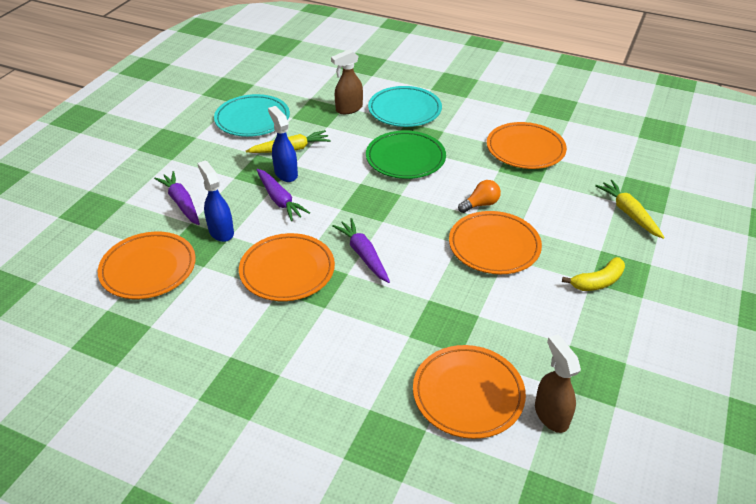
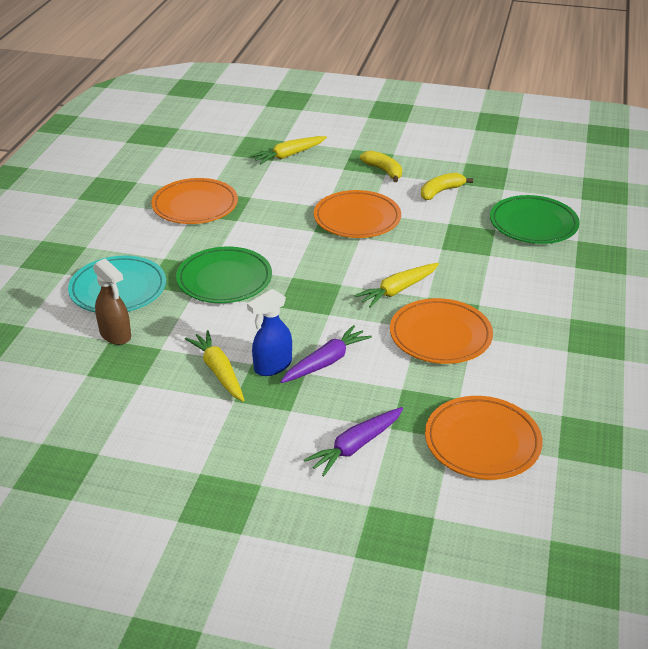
camera: 100 degrees left, 5 degrees down
(221, 231) = (397, 397): blue spray bottle -> none
(252, 119) = (146, 422): turquoise plate -> none
(363, 255) = (398, 290): purple carrot -> yellow carrot
(468, 394) = (533, 224): orange plate -> green plate
(480, 204) = (297, 228): orange light bulb -> none
(549, 323) = (441, 191): none -> yellow banana
(551, 414) = (530, 190): brown spray bottle -> none

